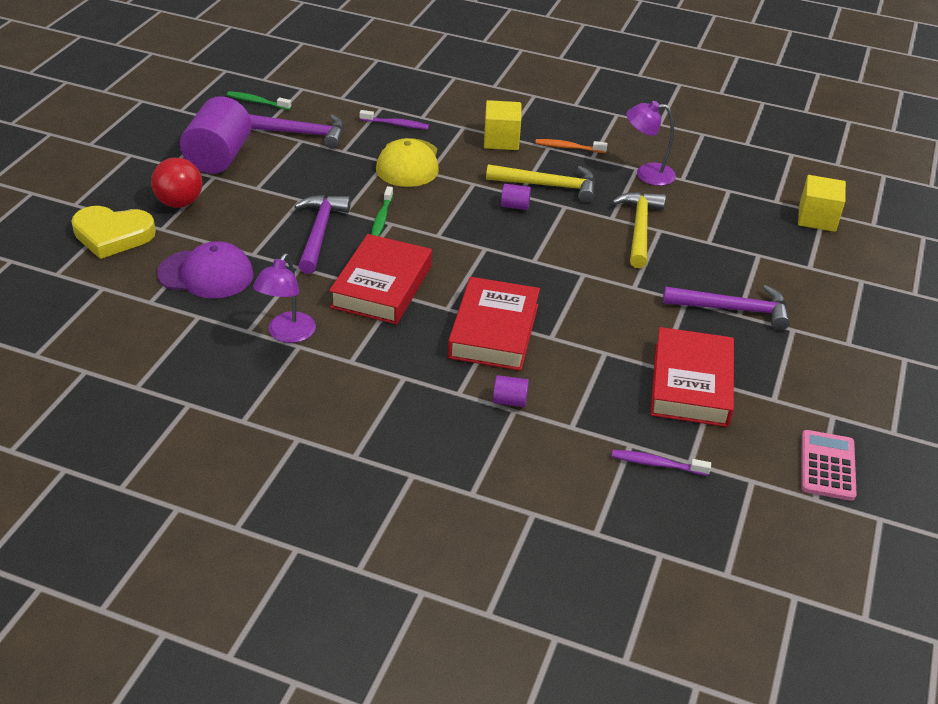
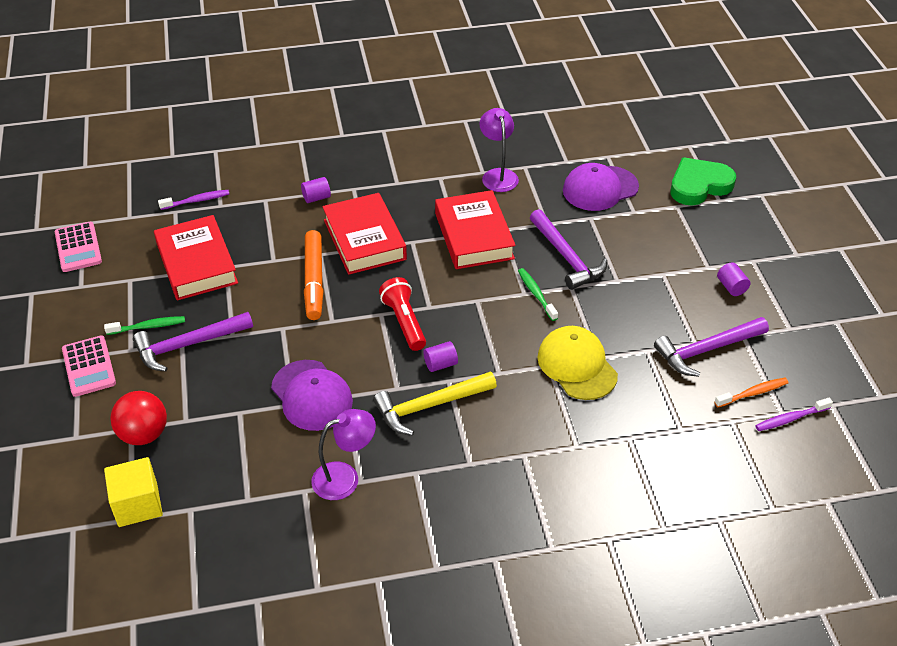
camera: 150 degrees right, 5 degrees up
(113, 235) = (699, 185): yellow heart -> green heart
(180, 203) = (696, 231): red ball -> red ball (144, 434)
(218, 157) = (731, 287): purple cylinder -> purple cylinder, size x0.42
(257, 102) = (793, 369): green toothbrush -> green toothbrush (148, 326)
(396, 124) = (640, 411): purple toothbrush -> purple toothbrush (790, 419)
(501, 140) = (523, 446): yellow cube -> none
(518, 246) = (404, 322): none -> red flashlight
(568, 147) = (449, 474): orange toothbrush -> orange toothbrush (753, 393)
(576, 314) = (314, 280): none -> orange marker
(639, 228) = (312, 395): yellow hammer -> purple cap
(838, 330) = (89, 366): none -> pink calculator

